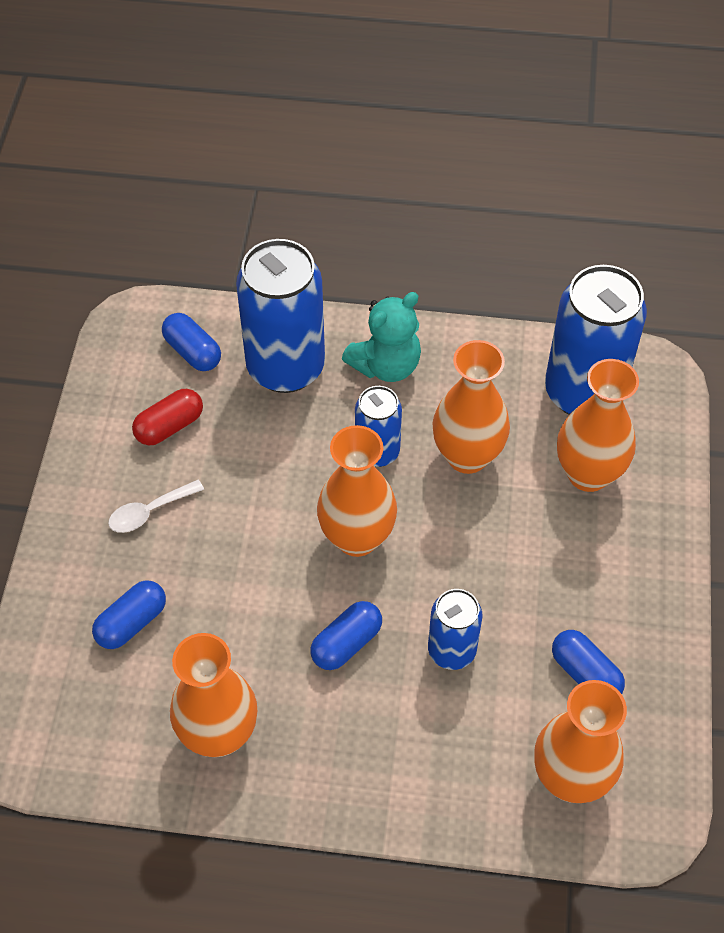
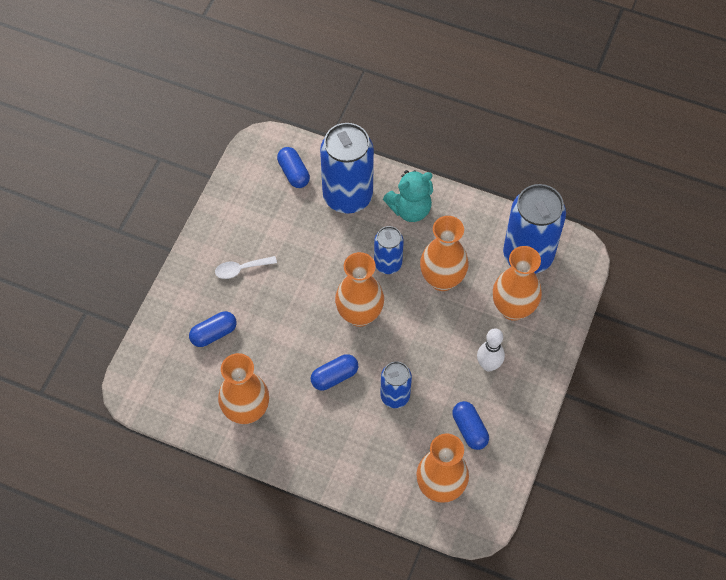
camera: 15 degrees right, 5 degrees up
(169, 426) = (267, 218): red capsule -> none
(580, 567) = (488, 365): none -> white bowling pin

